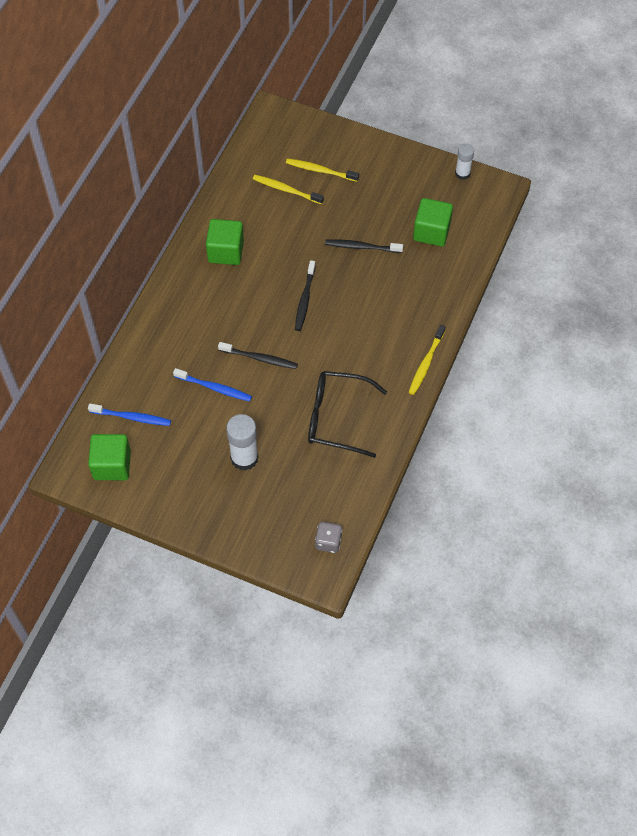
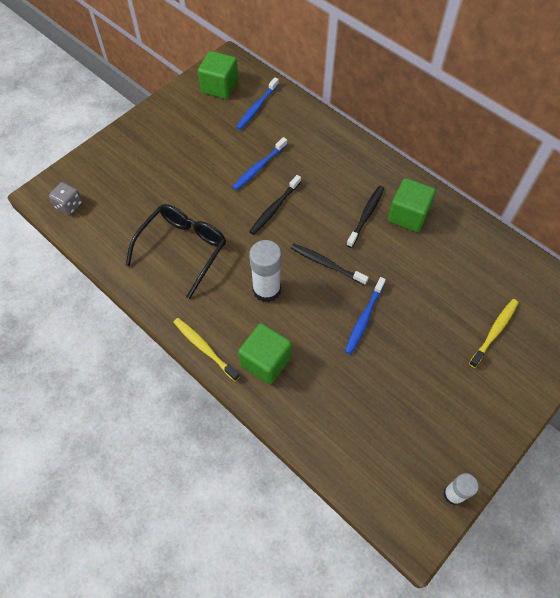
camera: 110 degrees right, 0 degrees up
(244, 458) = (180, 170): white glue stick -> white glue stick (266, 290)
(286, 190) = (474, 289): yellow toothbrush -> none
(347, 258) = (364, 319): none -> blue toothbrush
(361, 247) = (375, 338): black toothbrush -> black toothbrush (366, 215)
(431, 232) = (373, 420): green cube -> green cube (265, 361)

